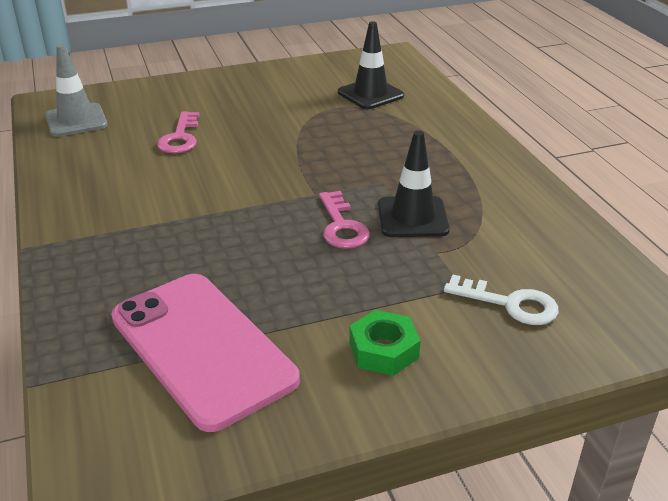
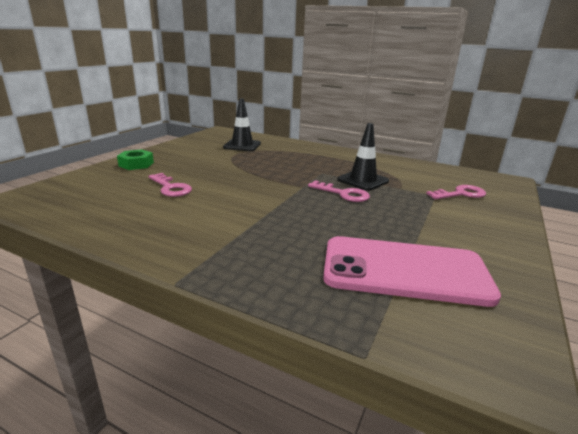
camera: 45 degrees left, 10 degrees down
(76, 120) = (66, 201): grey traffic cone -> none
(383, 350) = (466, 229): green nut -> green nut (136, 164)
(510, 304) = (460, 194): white key -> pink key

